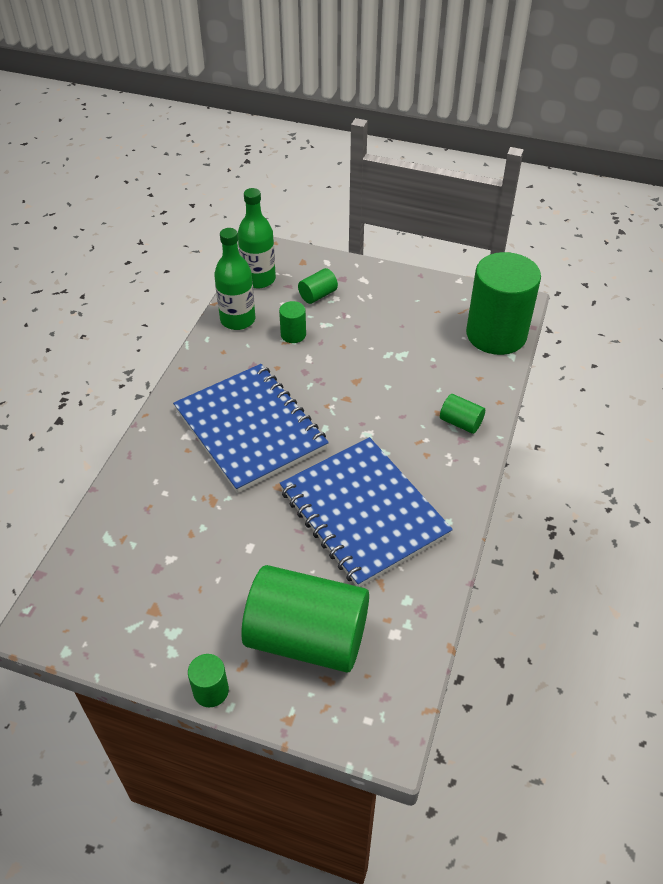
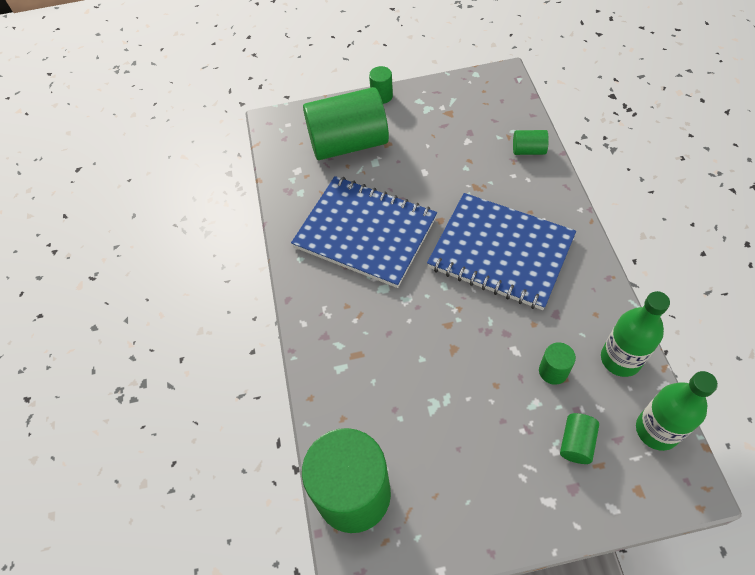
camera: 155 degrees right, 10 degrees up
(460, 423) = (334, 353): green cylinder -> green cylinder (528, 150)

